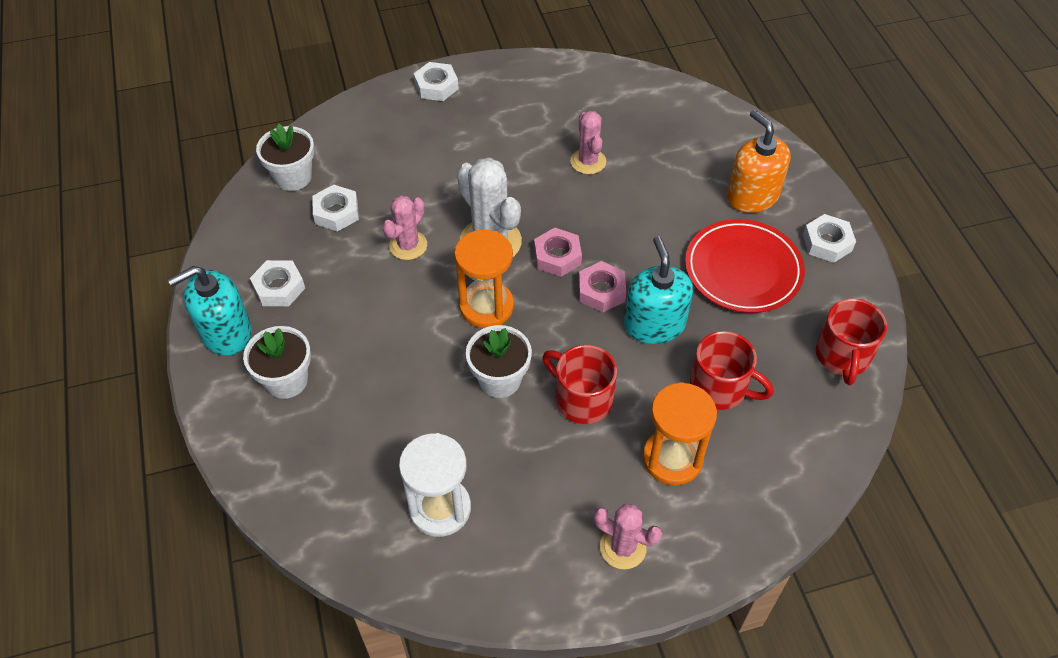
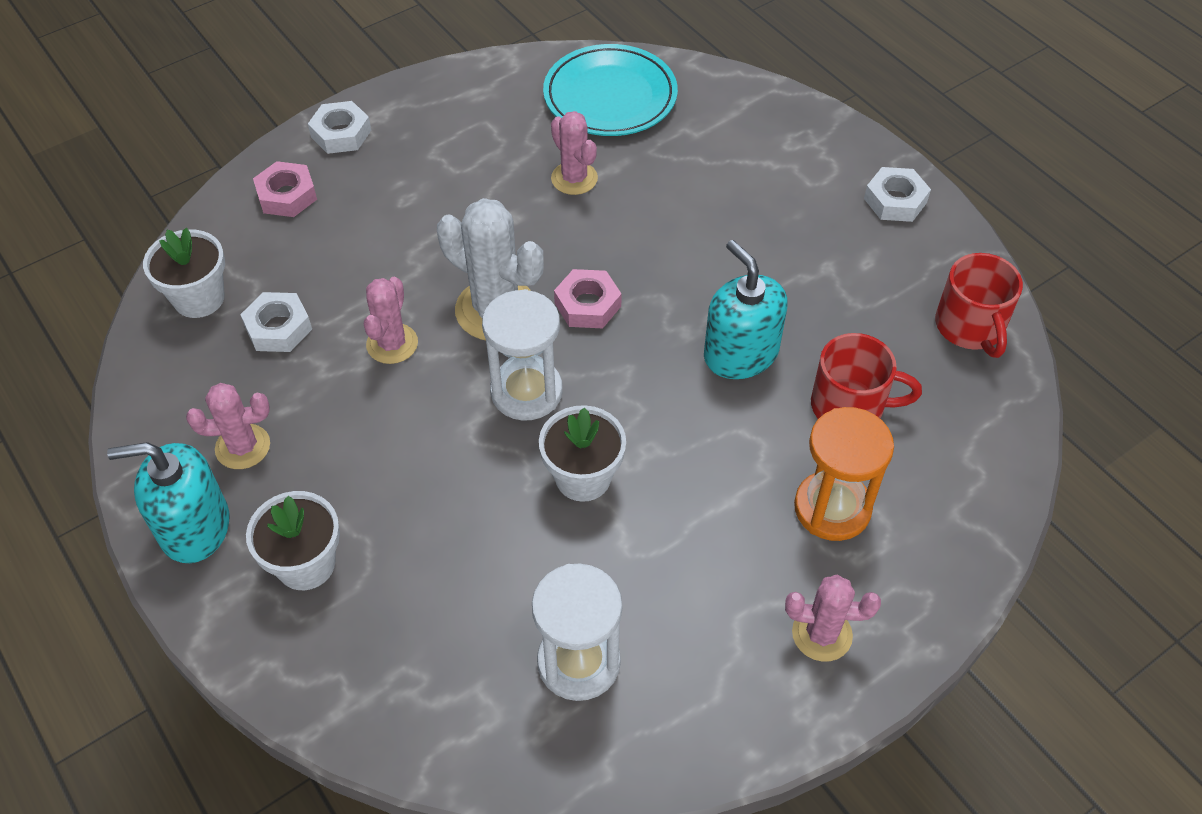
camera: 20 degrees left, 0 degrees up
(226, 332) = (194, 527): turquoise soap dispenser -> turquoise soap dispenser turned 45 degrees clockwise
(279, 288) = (243, 447): white nut -> pink cactus
(486, 306) = (526, 391): orange hourglass -> white hourglass
(582, 399) = (694, 470): red mug -> none
(601, 291) = (660, 331): pink nut -> pink nut (287, 195)
(641, 107) = (610, 96): none -> turquoise plate
(743, 270) = (814, 259): red plate -> none
(752, 196) = (787, 168): orange soap dispenser -> none

